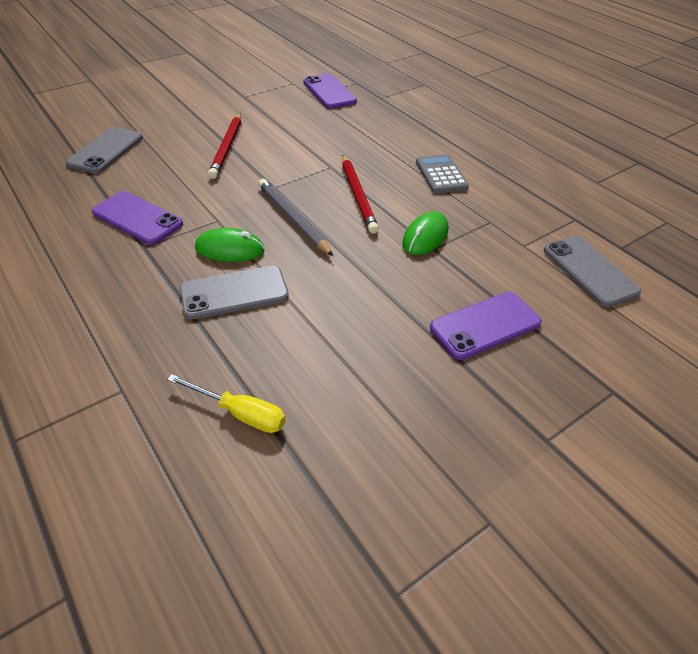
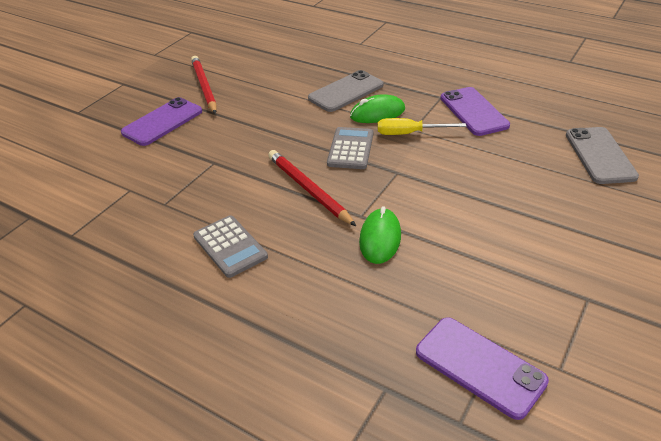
camera: 160 degrees right, 5 degrees down
(137, 218) = (473, 112): purple phone -> purple phone turned 60 degrees clockwise
(227, 147) = (494, 200): red pencil -> red pencil (204, 87)
(240, 413) = (292, 52): yellow screwdriver -> yellow screwdriver (409, 133)
(293, 219) = (350, 149): grey pencil -> grey calculator
(425, 237) = (225, 169): green mouse -> green mouse (380, 238)
(589, 271) = (71, 184): grey phone -> none

